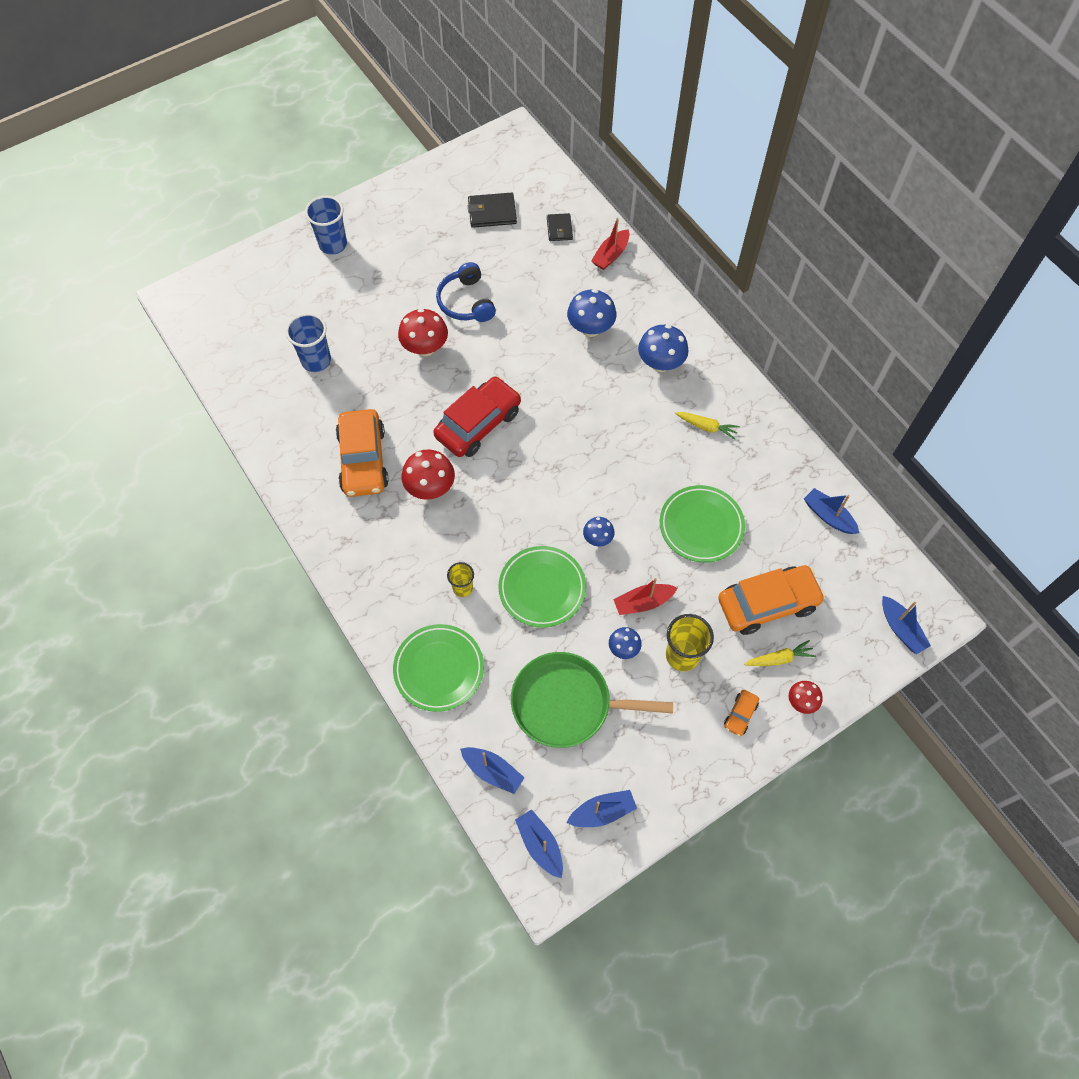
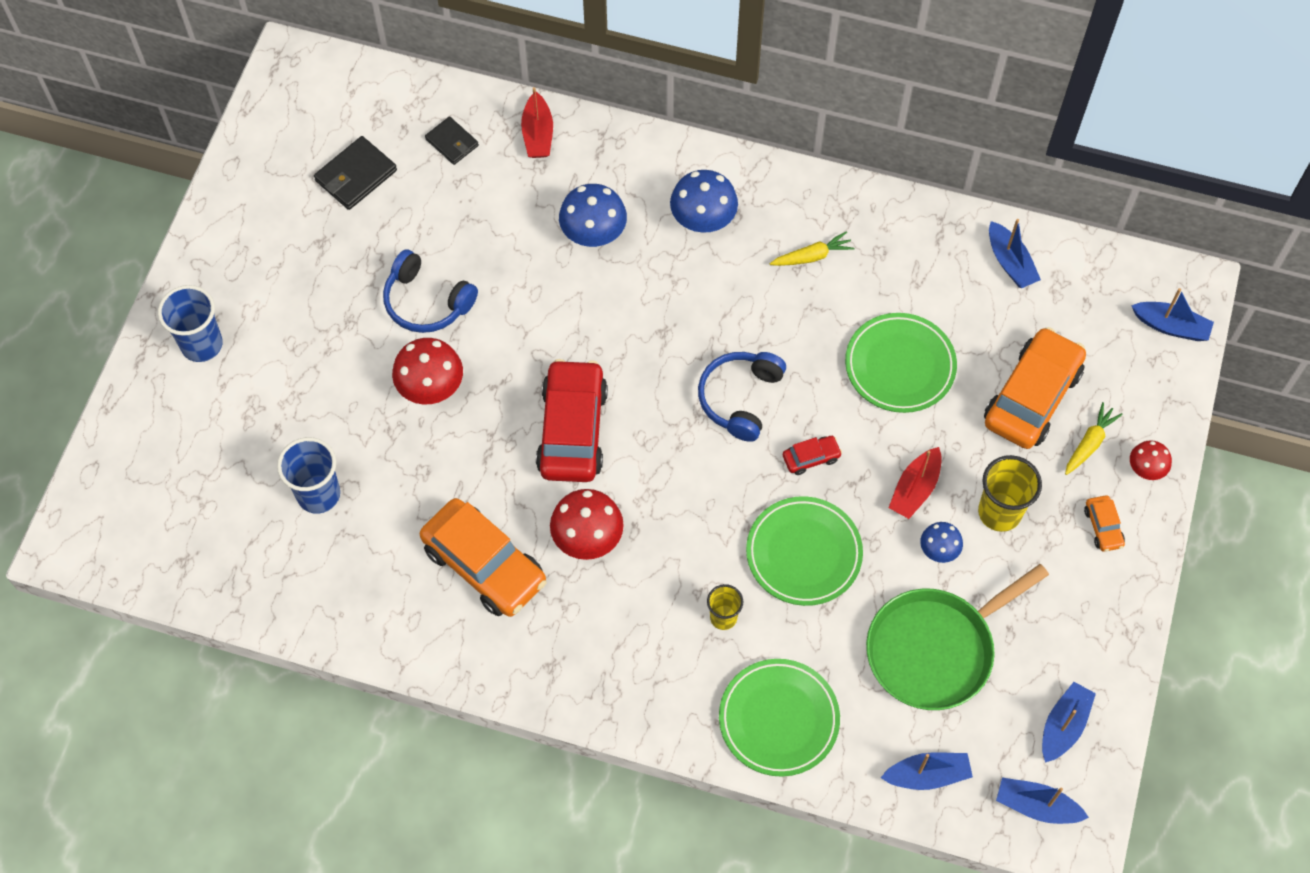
camera: 40 degrees left, 0 degrees up
(588, 475) = (740, 398): none -> blue headphones
(598, 538) = (811, 458): blue mushroom -> red car
(828, 516) = (1010, 262): blue boat -> blue boat turned 120 degrees counterclockwise

